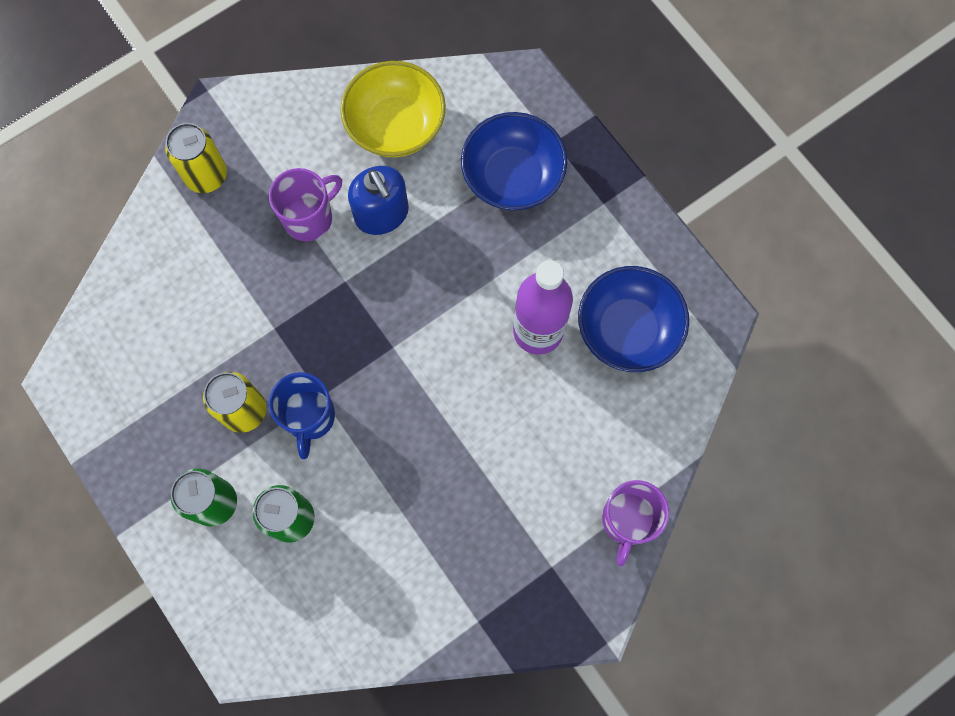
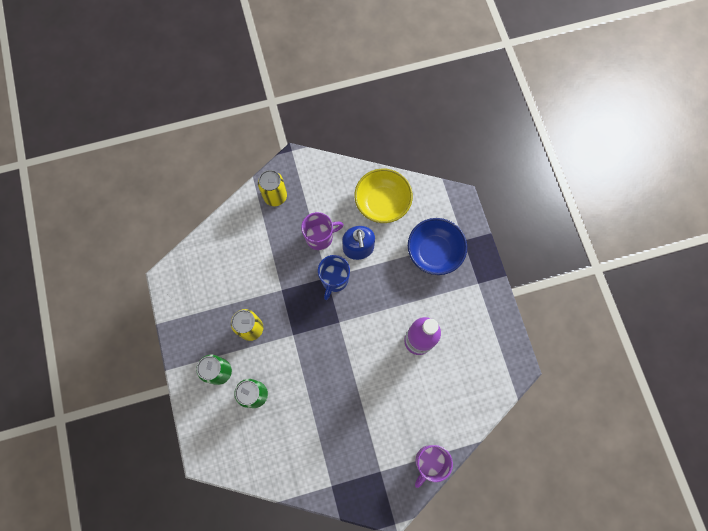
camera: 20 degrees right, 0 degrees up
(309, 417) = (283, 344): blue mug -> blue mug (334, 279)
(627, 330) = (466, 357): blue bowl -> none

